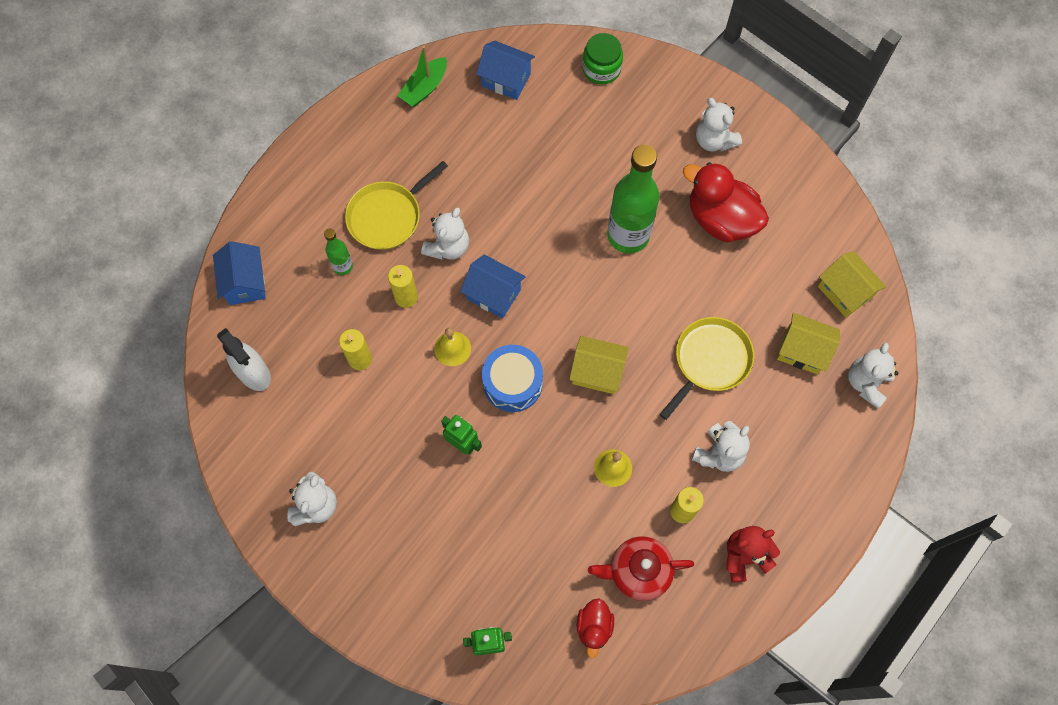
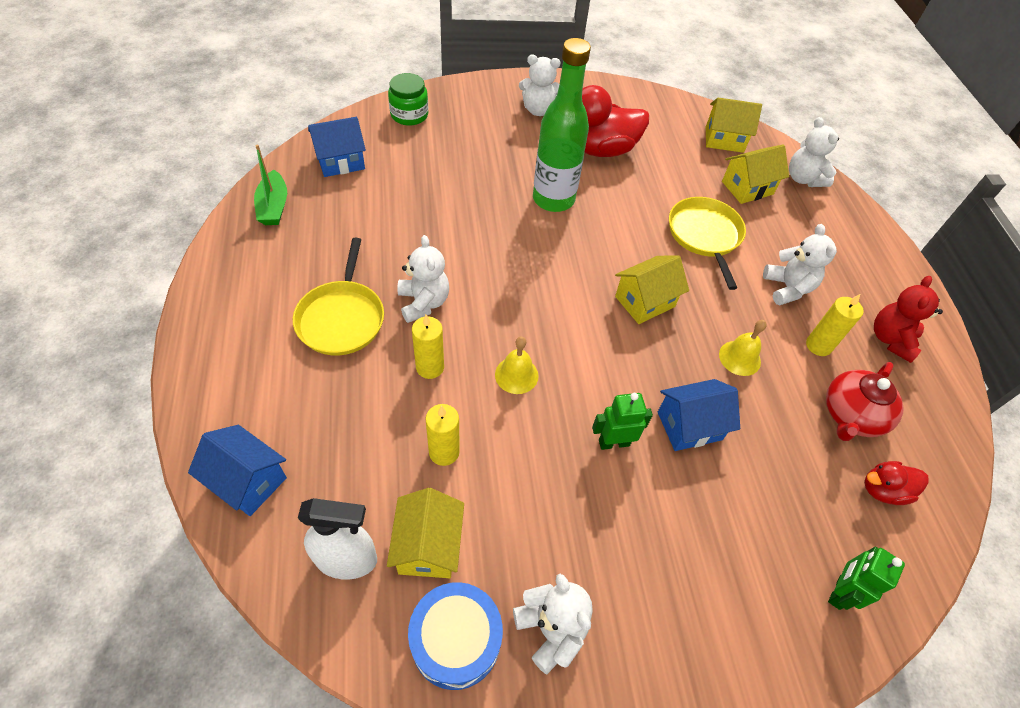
camera: 50 degrees left, 15 degrees down
(299, 404) = (428, 546): none -> yellow house
(343, 266) = (341, 388): green bottle -> none
(493, 294) = (502, 309): blue house -> blue house (689, 426)
(512, 383) = (595, 361): blue drum -> blue drum (456, 640)
(594, 627) = (883, 490): red duck -> red duck turned 120 degrees clockwise

